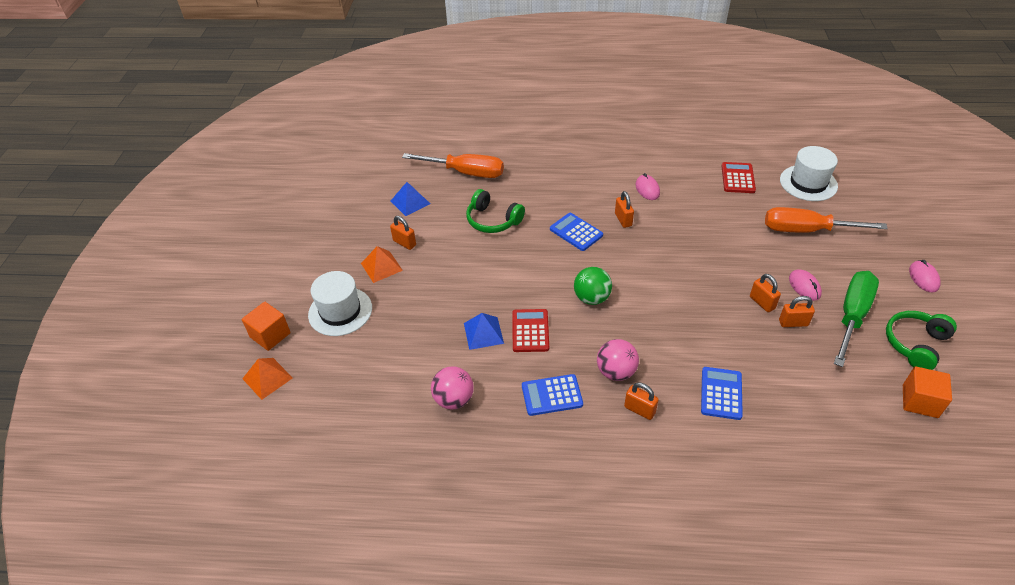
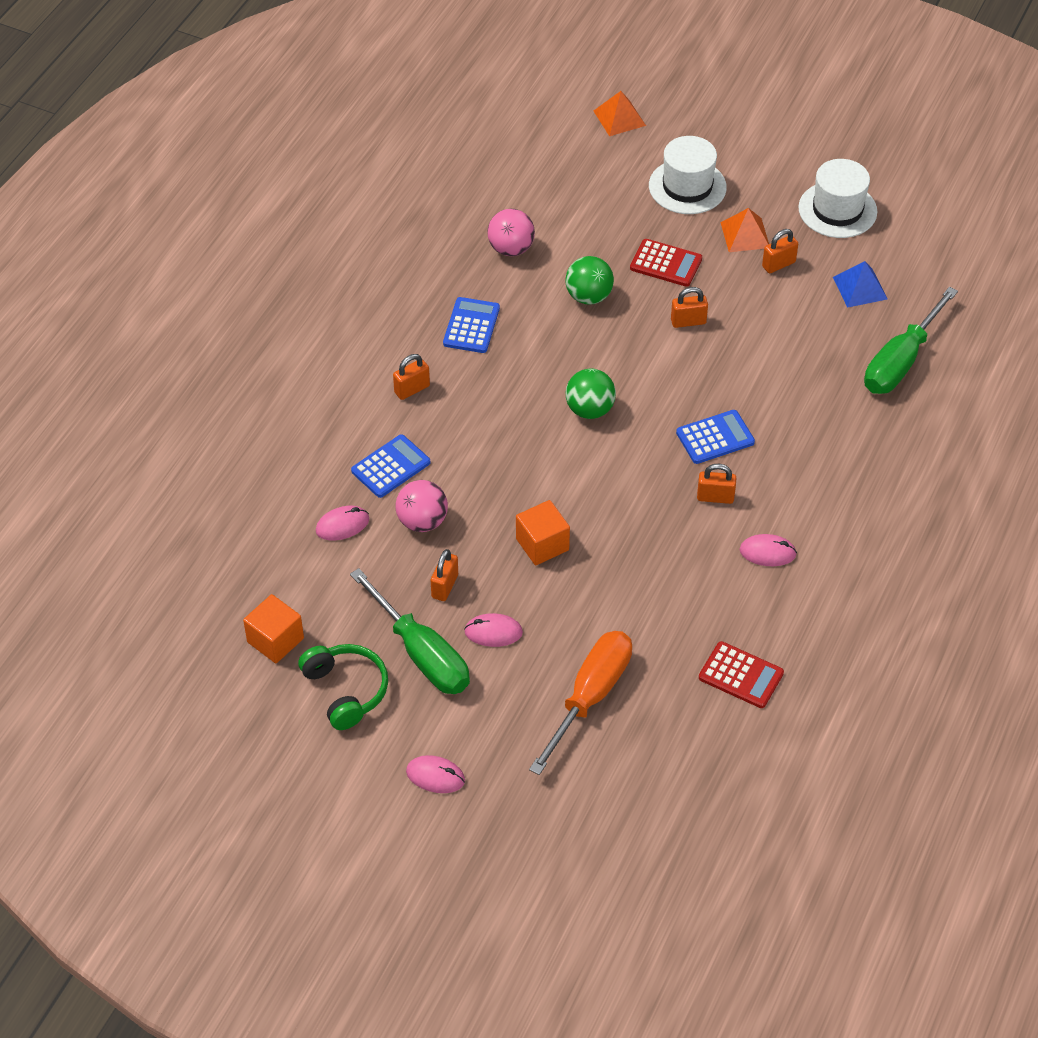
camera: 110 degrees right, 5 degrees up
(270, 335) = (680, 127): orange cube -> orange cube (542, 544)
(465, 172) = (901, 361): orange screwdriver -> green screwdriver
(483, 333) = (588, 296): blue pyramid -> green ball
(493, 220) = (781, 360): green headphones -> none
(530, 331) = (569, 337): red calculator -> red calculator (666, 264)
(616, 372) = (470, 389): pink ball -> pink ball (422, 521)
(721, 393) = (391, 467): blue calculator -> blue calculator turned 75 degrees counterclockwise
(762, 303) = (492, 572): orange padlock -> orange padlock (688, 321)
(794, 402) = (342, 525): none -> pink mouse
(808, 183) = (687, 761): white hat -> white hat (837, 210)

